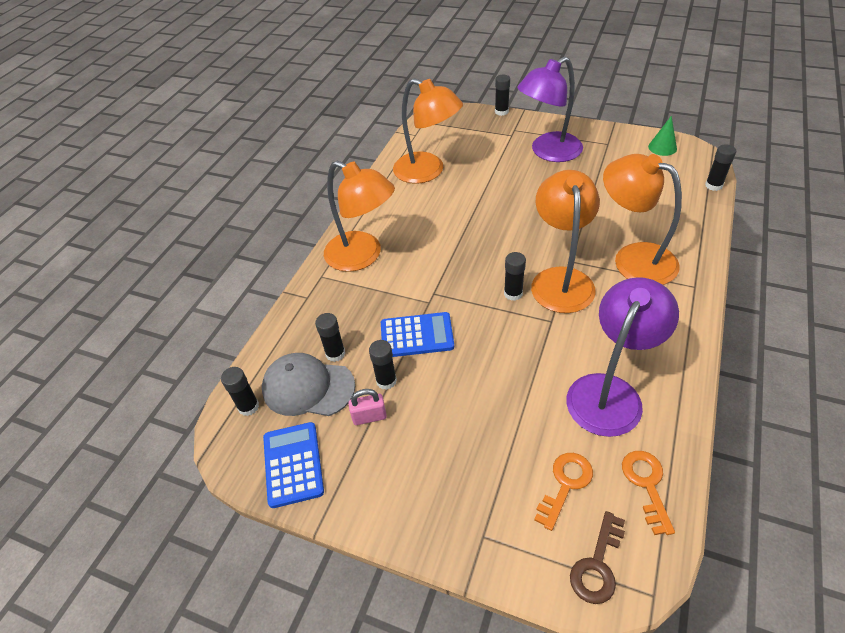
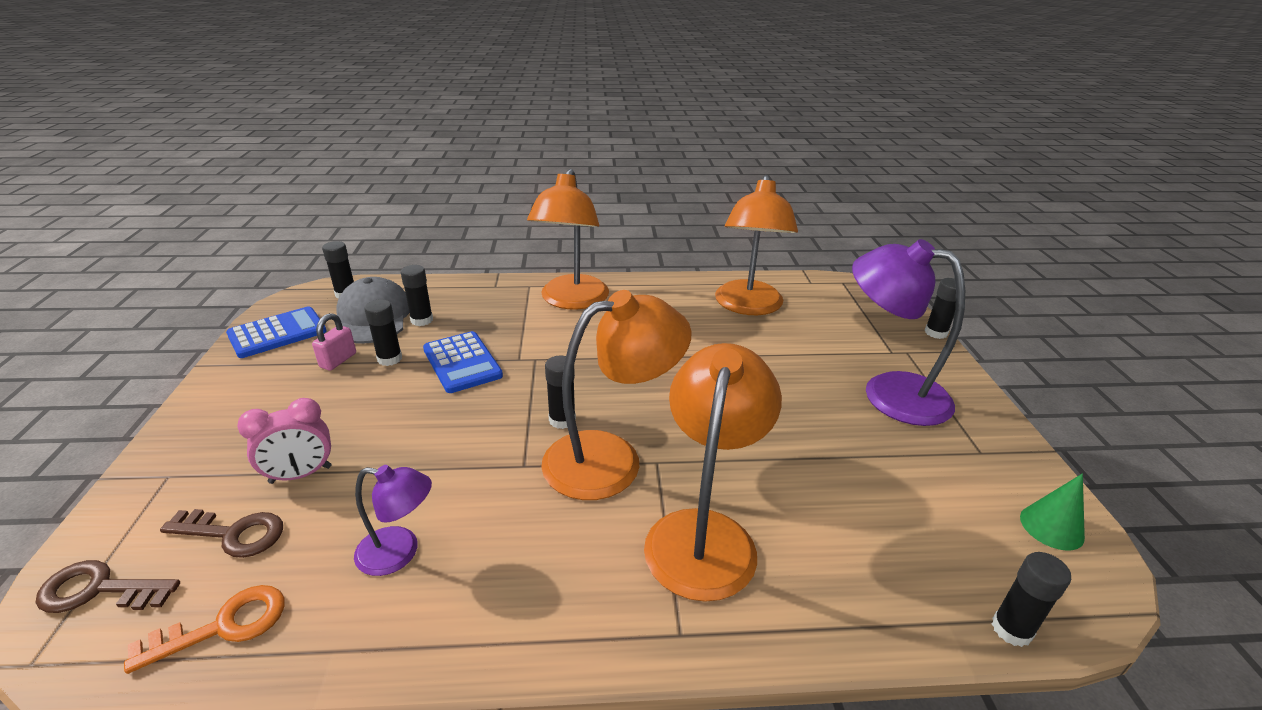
camera: 60 degrees right, 15 degrees down
(369, 417) = (338, 360): pink padlock -> pink padlock turned 60 degrees clockwise
(515, 444) = (301, 475): none -> pink clock
(565, 484) = (233, 533): orange key -> brown key
(610, 392) = (399, 553): purple lamp -> purple lamp, size x0.53

